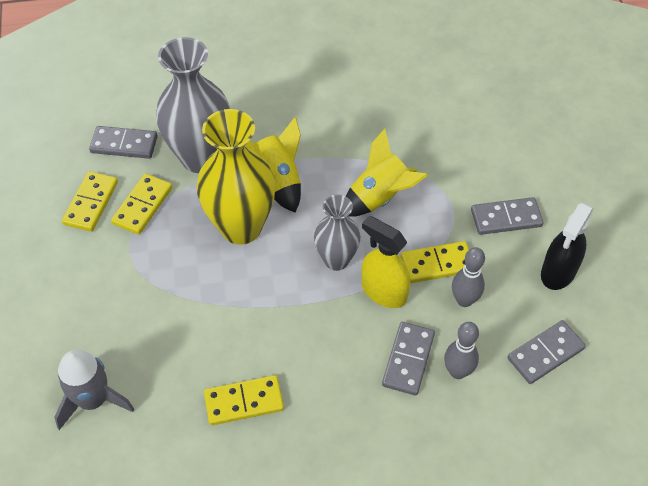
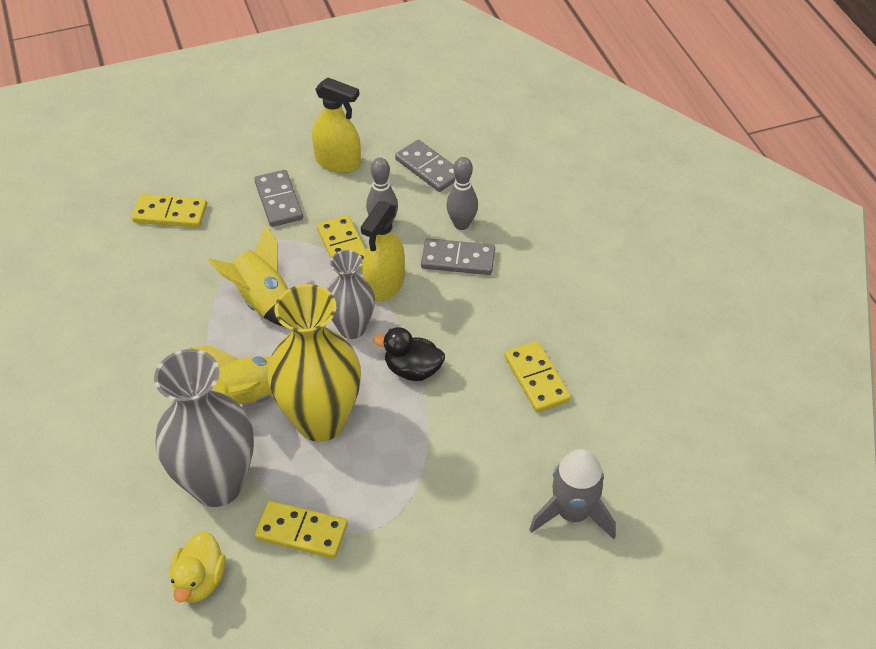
camera: 100 degrees left, 5 degrees down
(91, 203) = (304, 593): yellow domino -> yellow domino (170, 213)
(124, 144) = (200, 580): grey domino -> yellow duck
(278, 300) = (412, 370): none -> black duck
(558, 272) = (338, 162): black spray bottle -> yellow spray bottle

